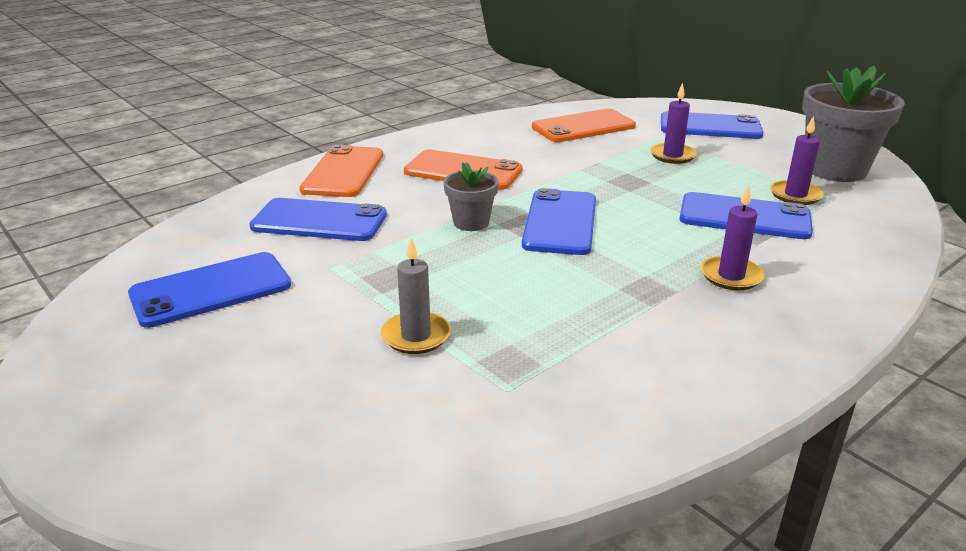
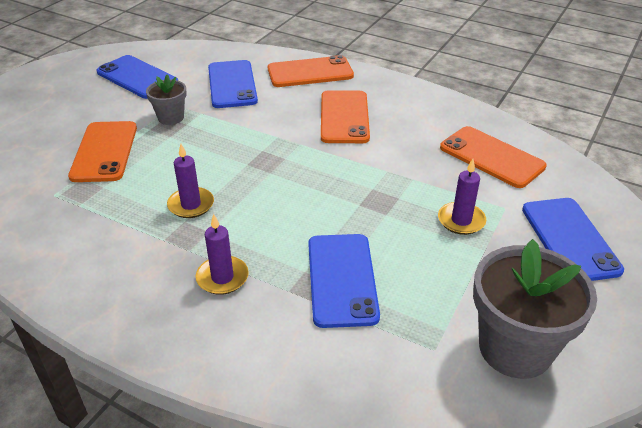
camera: 70 degrees right, 10 degrees up
(416, 336) = (104, 151): grey candle -> orange phone
(471, 222) = (257, 139): grey flower pot -> grey flower pot (171, 118)
(560, 222) = (277, 178): blue phone -> none
(795, 195) = (417, 314): purple candle -> purple candle (191, 205)

